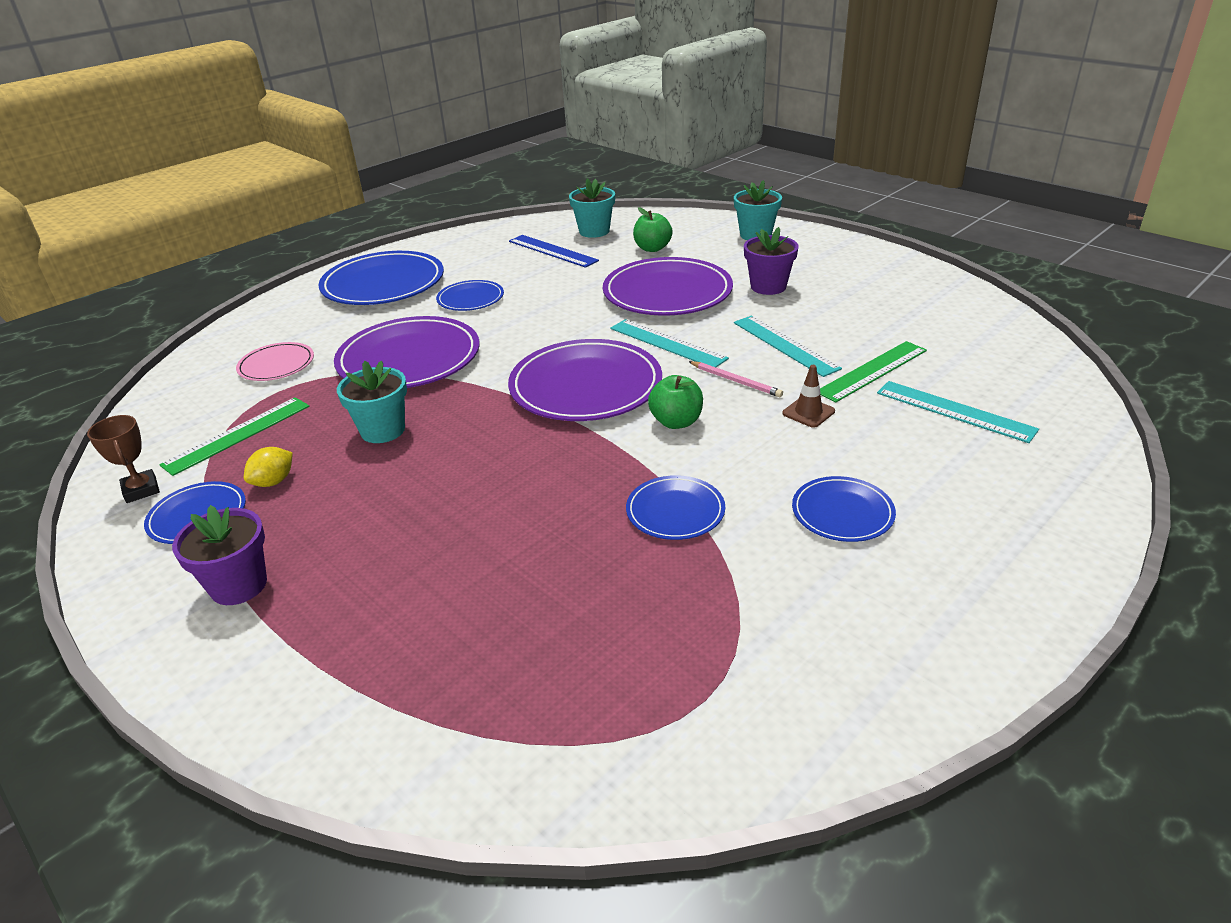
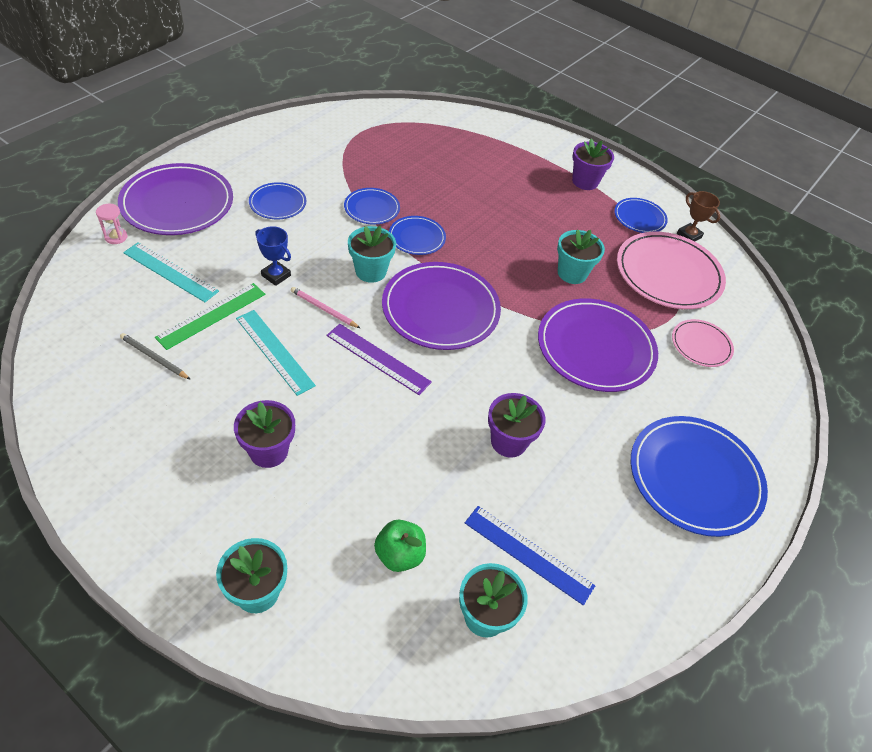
camera: 165 degrees right, 15 degrees up
(237, 435) = (668, 274): green ruler -> pink plate
(273, 482) = (614, 237): yellow lemon -> none
(470, 299) = (584, 441): blue plate -> blue plate (417, 237)
(544, 297) = (508, 442): none -> purple flower pot
(667, 292) = (379, 444): purple plate -> purple plate (177, 203)
(667, 343) = (378, 358): turquoise ruler -> purple ruler
(676, 422) = (371, 271): green apple -> turquoise flower pot
(808, 412) = (276, 275): brown traffic cone -> blue trophy
(915, 336) = (154, 358): none -> grey pencil
(1069, 450) = (116, 237): none -> pink hourglass

